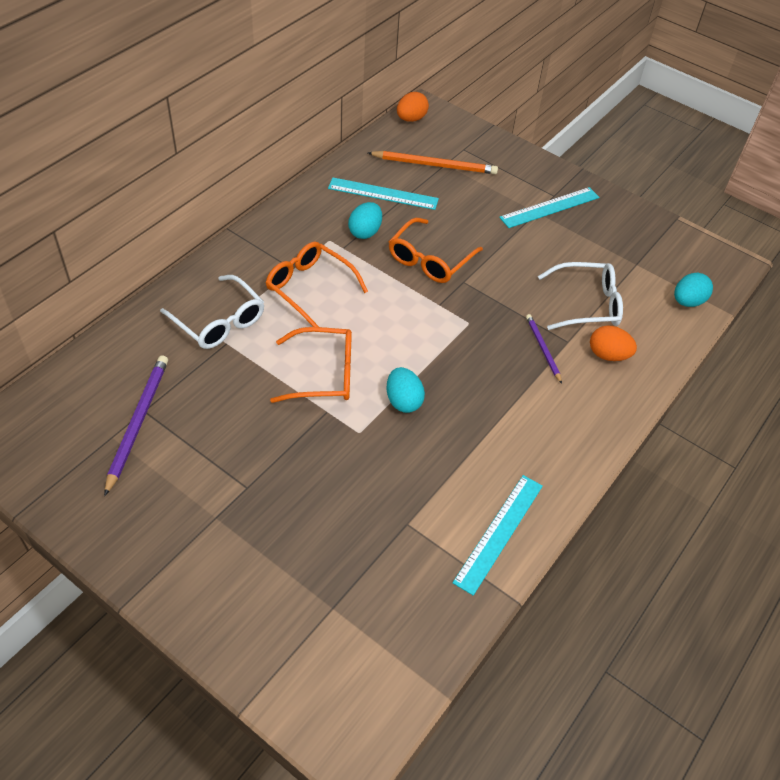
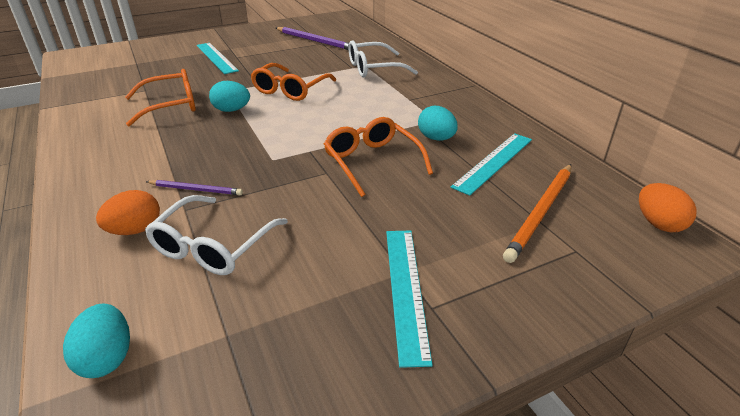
camera: 120 degrees right, 15 degrees down
(309, 287) = (382, 101): orange glasses -> orange glasses (171, 105)
(499, 532) = (87, 115): turquoise ruler -> turquoise ruler (216, 57)

